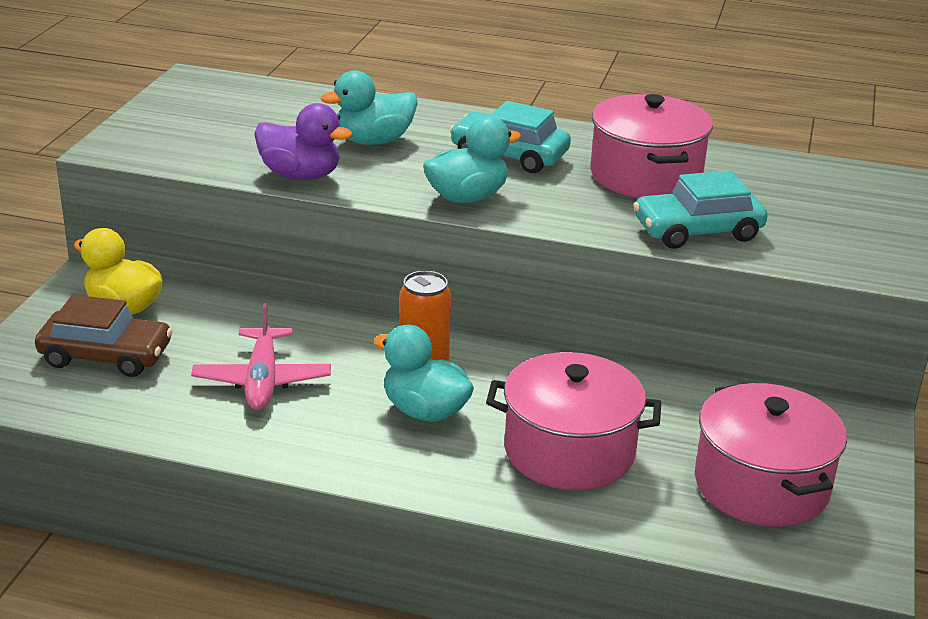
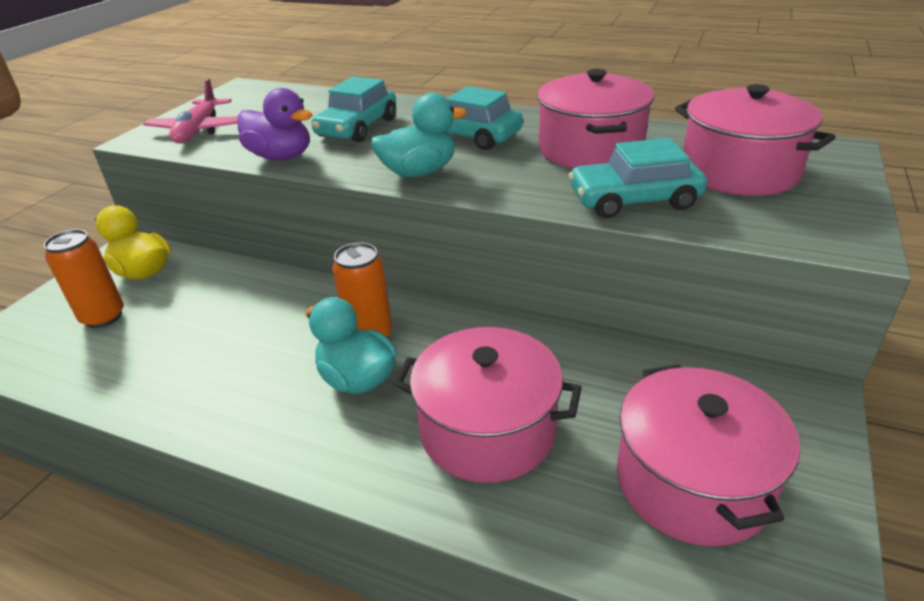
camera: 10 degrees right, 5 degrees up
(106, 356) = (103, 317): brown car -> orange can
(262, 380) = (222, 343): pink plane -> pink plane (198, 130)
(373, 141) = (357, 127): turquoise duck -> turquoise car
(798, 203) = (738, 171): none -> pink pot

